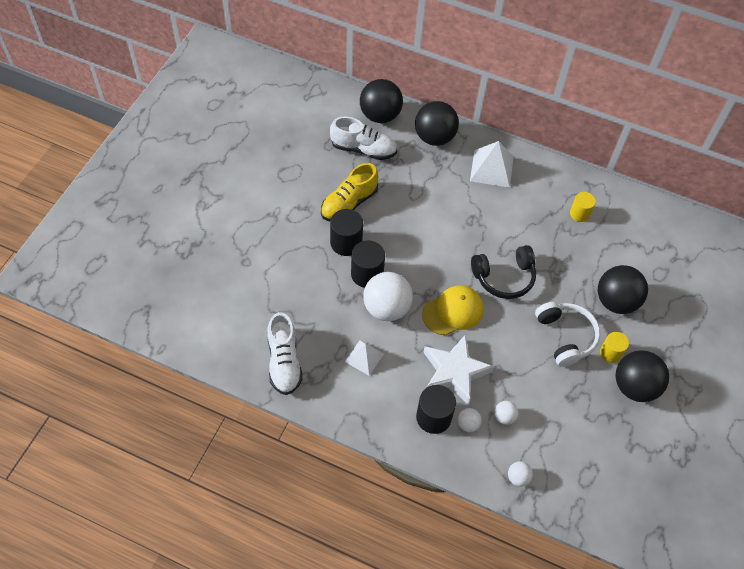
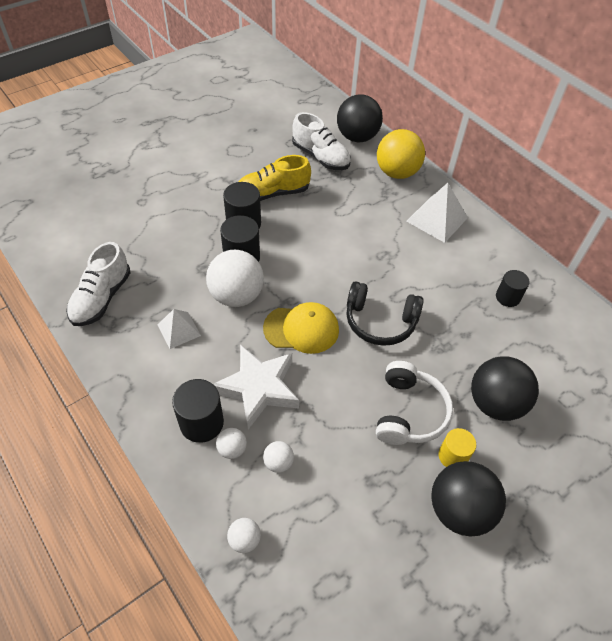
camera: 30 degrees right, 5 degrees down
(434, 137) = (397, 172): black ball -> yellow ball
(579, 213) = (507, 297): yellow cylinder -> black cylinder

